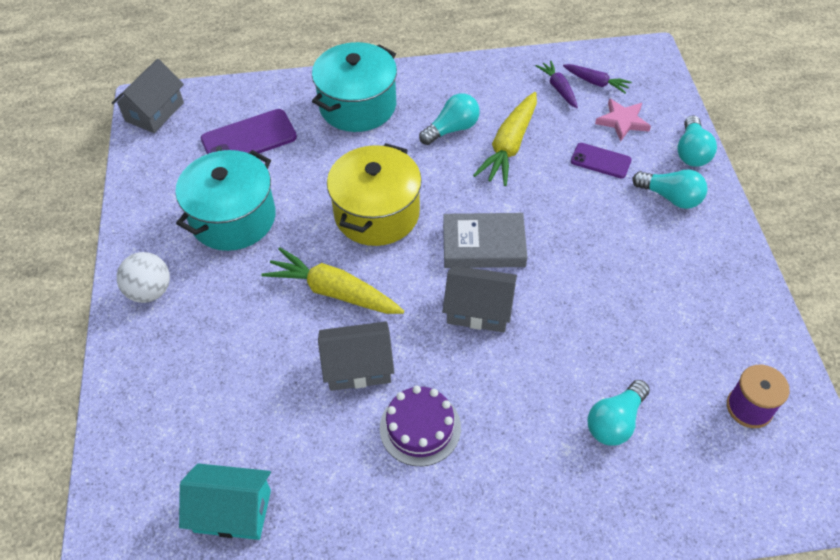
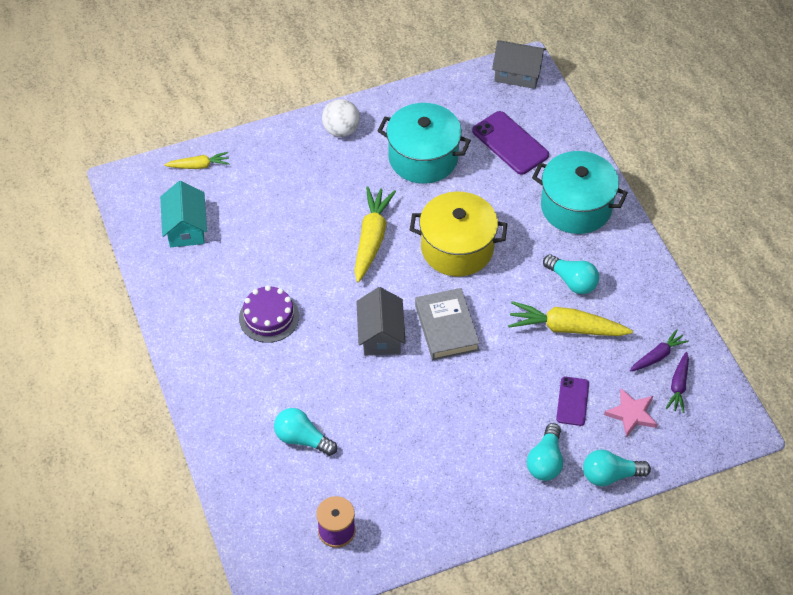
camera: 75 degrees right, 0 degrees up
(126, 475) = (199, 166): none -> yellow carrot
(358, 366) = (309, 269): grey house -> none

